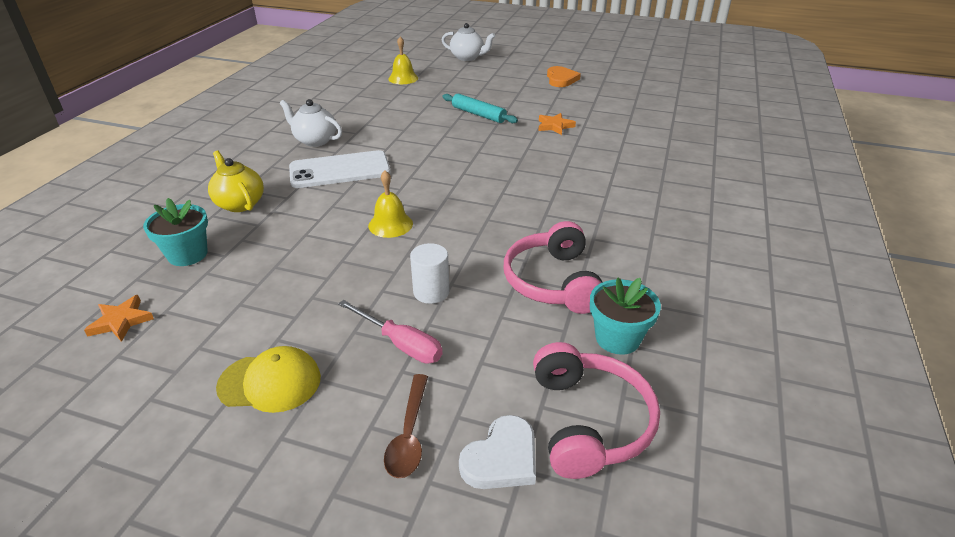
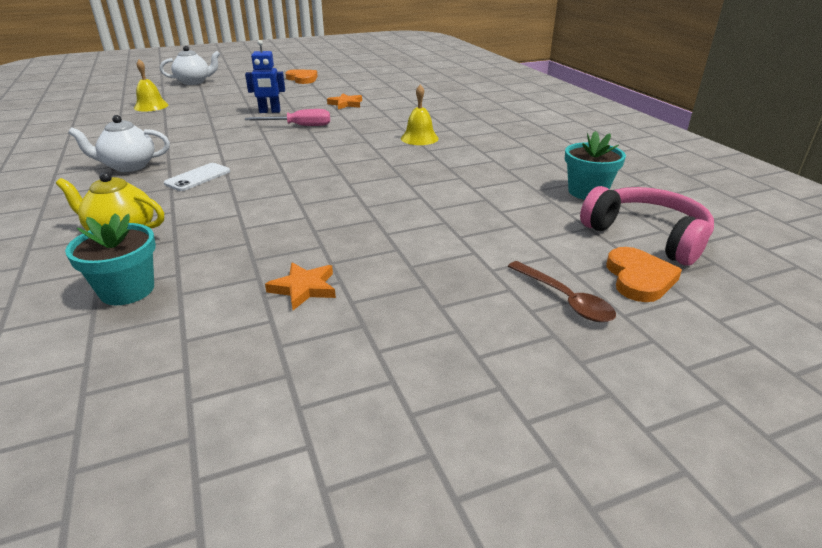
camera: 40 degrees left, 5 degrees down
(121, 321) = (138, 374): orange star -> orange star (304, 288)
(270, 382) = (400, 330): yellow cap -> none
(340, 170) = (198, 177): white phone -> white phone, size x0.55
(390, 224) = (316, 194): yellow bell -> yellow bell (419, 138)
(401, 344) = (461, 256): pink screwdriver -> pink screwdriver (299, 126)
(431, 292) = (427, 219): white cylinder -> none
(478, 114) = (270, 112): turquoise rolling pin -> blue robot
(501, 458) = (639, 278): white heart -> orange heart
(553, 281) = (499, 181): pink headphones -> none

